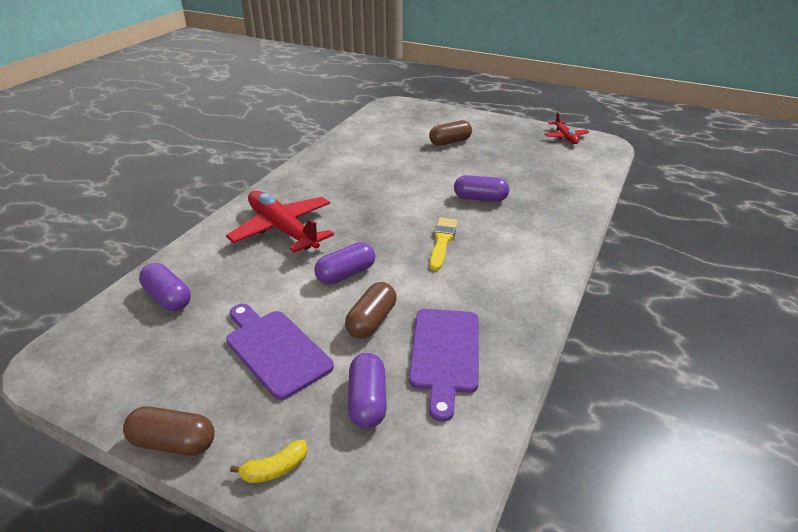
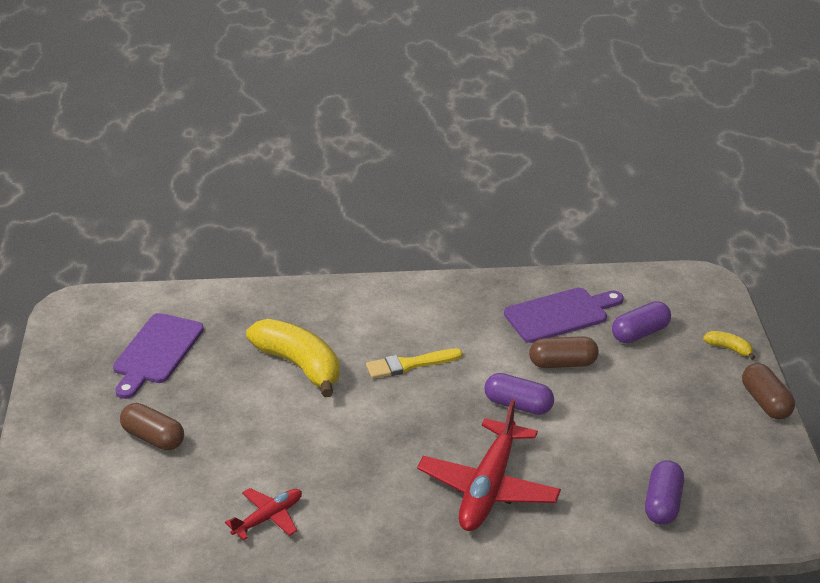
camera: 120 degrees left, 0 degrees up
(275, 350) = (645, 400): purple cutting board -> purple cutting board (156, 352)
(480, 198) = (299, 365): purple capsule -> yellow banana
(565, 137) = (71, 341): red plane -> red plane (268, 518)

